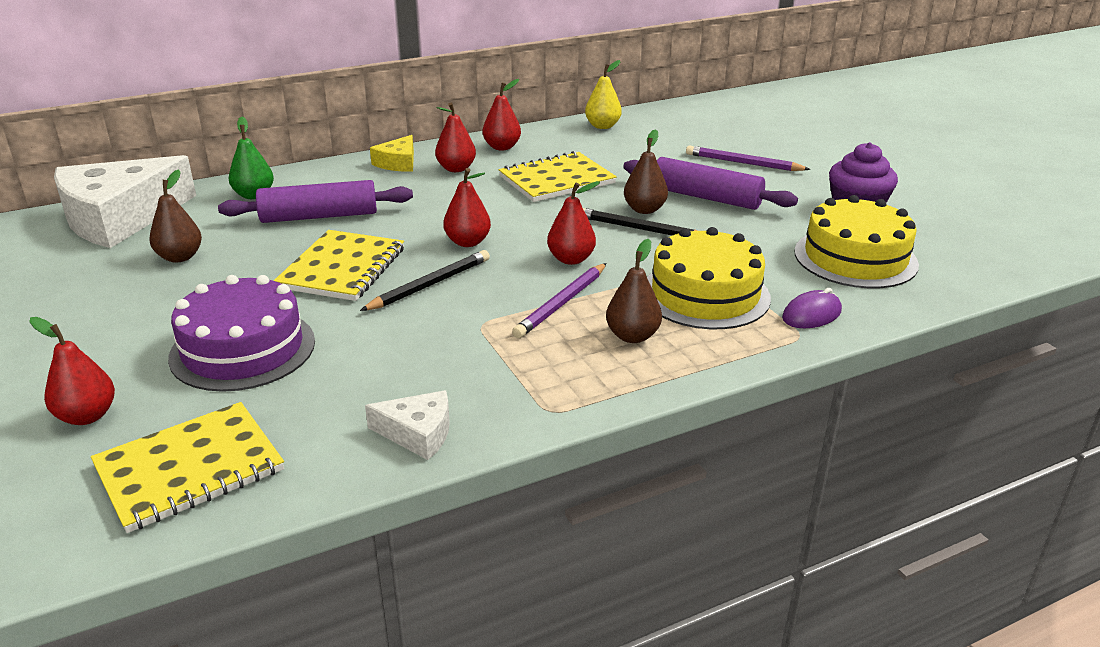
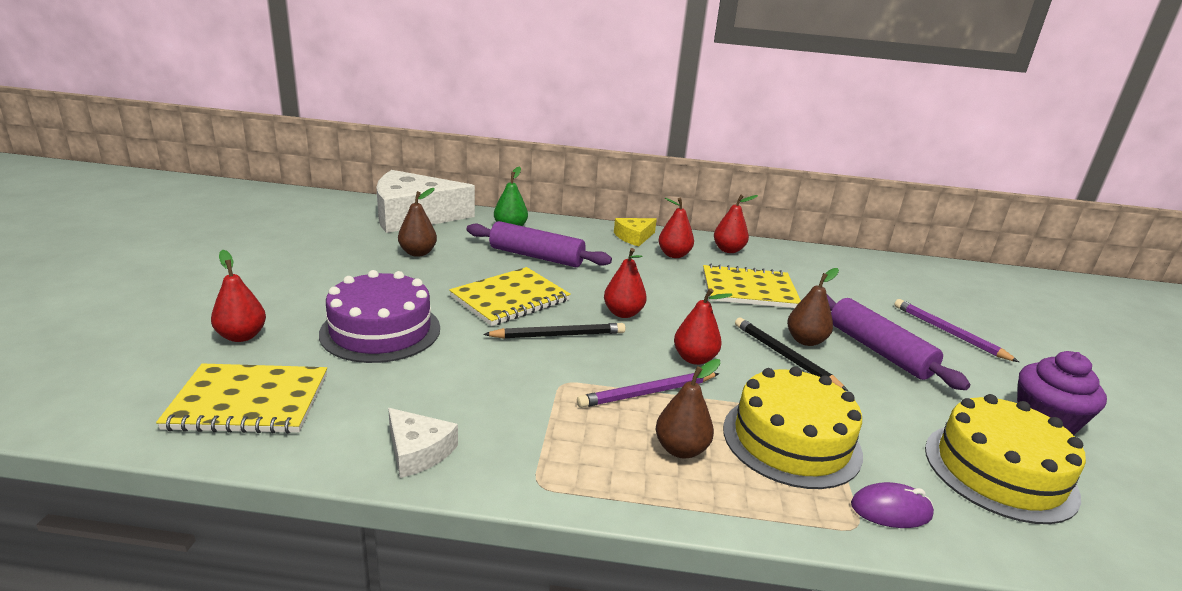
camera: 30 degrees right, 5 degrees down
(602, 126) = (834, 259): yellow pear -> none

